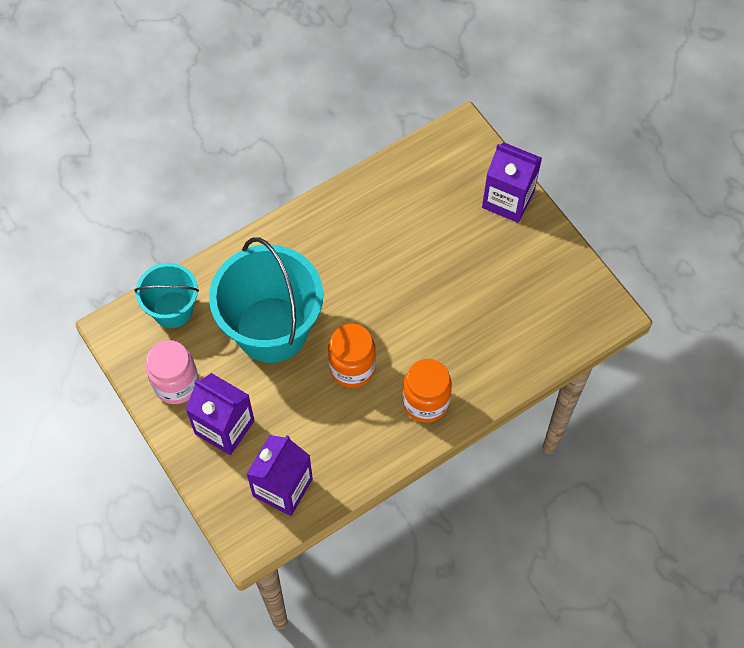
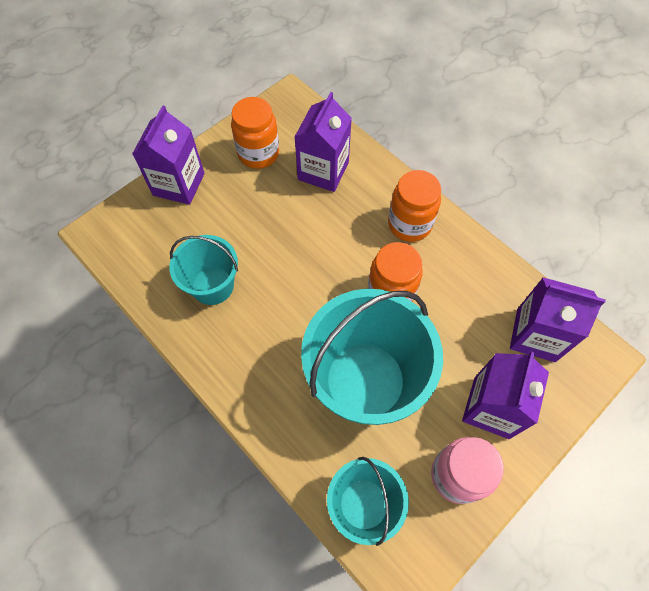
camera: 100 degrees left, 0 degrees up
(389, 220) = (212, 285): none -> turquoise bucket
(505, 332) = (323, 171): none -> purple carton
(536, 274) = (258, 153): none -> orange jar

